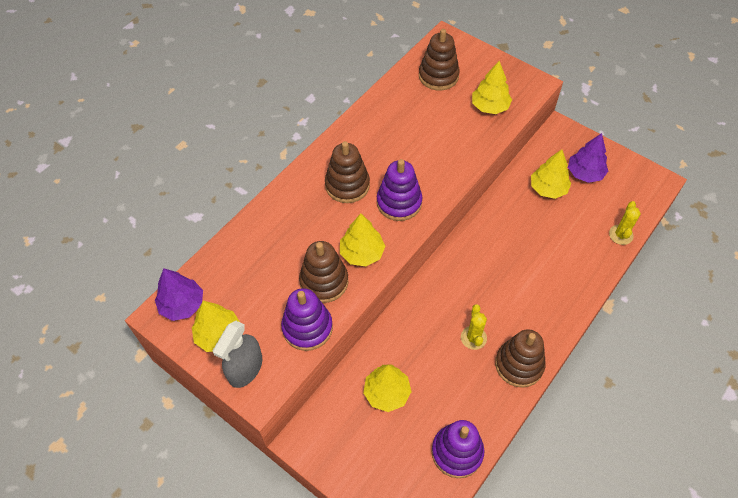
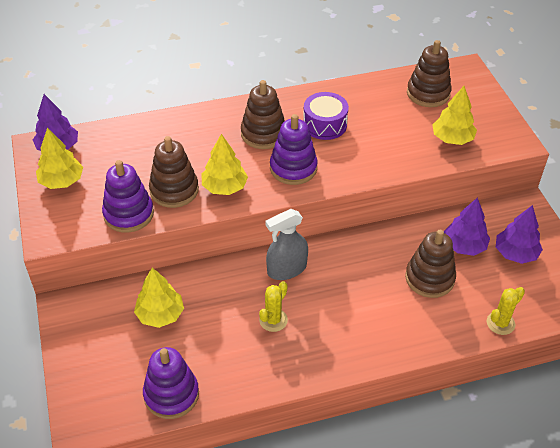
camera: 35 degrees right, 10 degrees down
(245, 368) = (57, 214): grey spray bottle -> grey spray bottle (287, 269)
(387, 148) = (325, 124): none -> purple drum
(519, 365) = (292, 365): brown stacking toy -> brown stacking toy (429, 278)
(548, 188) = (464, 246): yellow tree -> purple tree

